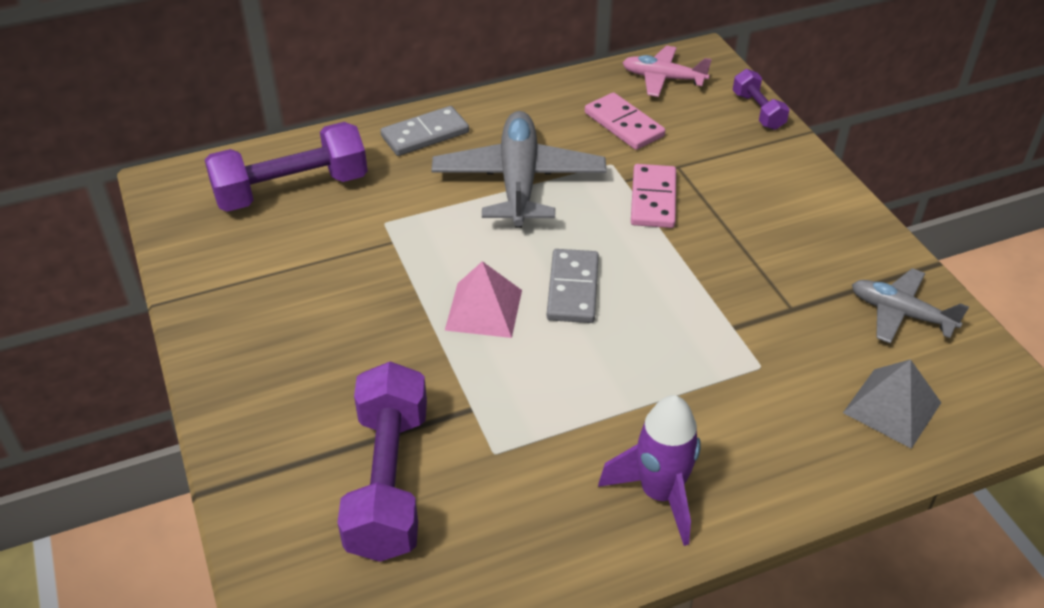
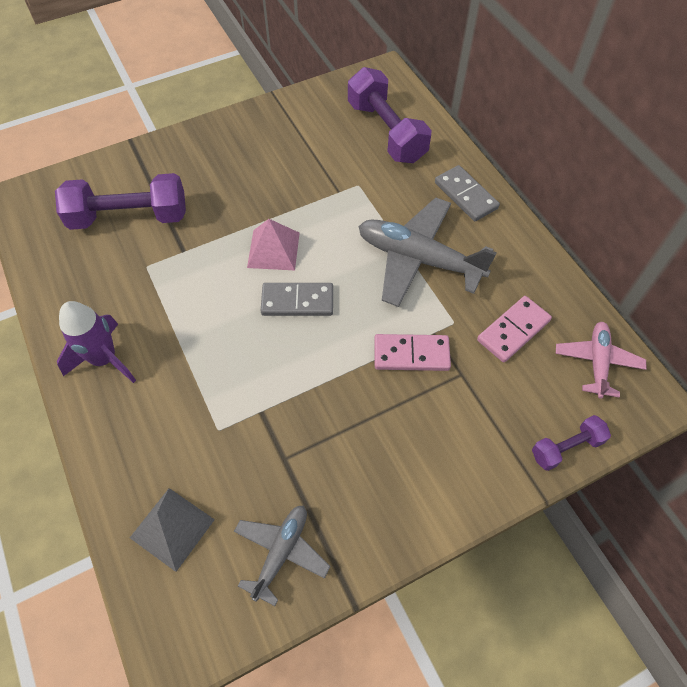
camera: 85 degrees right, 15 degrees up
(519, 181) = (419, 259): grey plane -> grey plane turned 150 degrees counterclockwise

